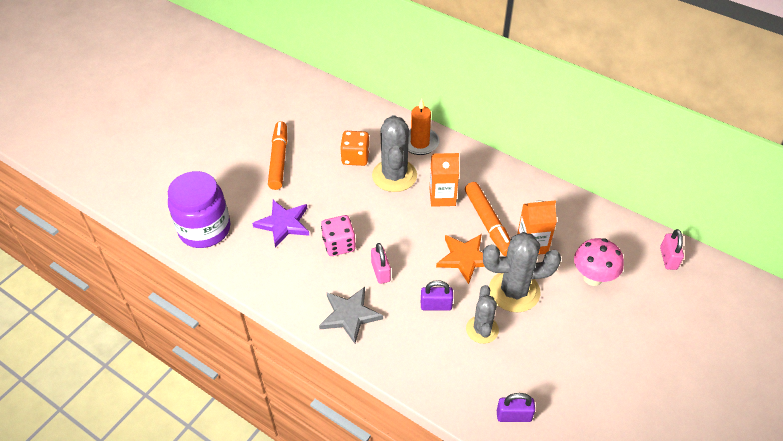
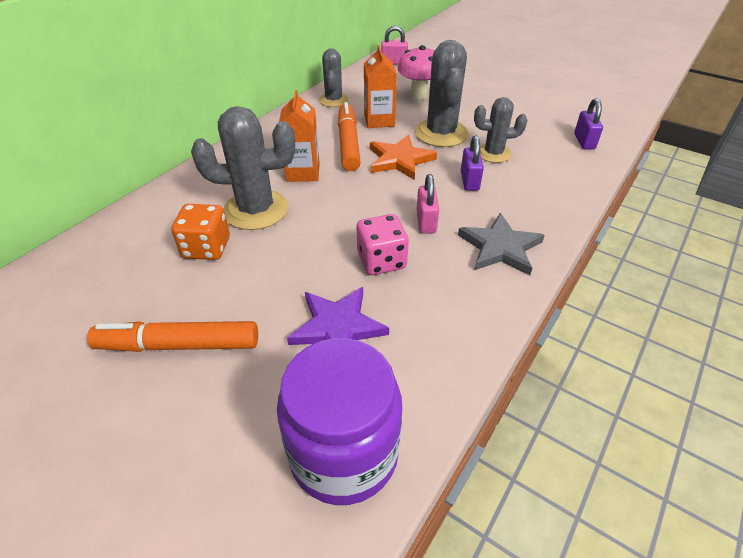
camera: 90 degrees left, 5 degrees down
(380, 272) = (426, 222): pink padlock -> pink padlock turned 75 degrees counterclockwise
(420, 143) = (198, 188): orange candle -> none
(488, 223) = (348, 143): orange marker -> orange marker turned 75 degrees counterclockwise
(566, 210) = (333, 100): none -> grey cactus

